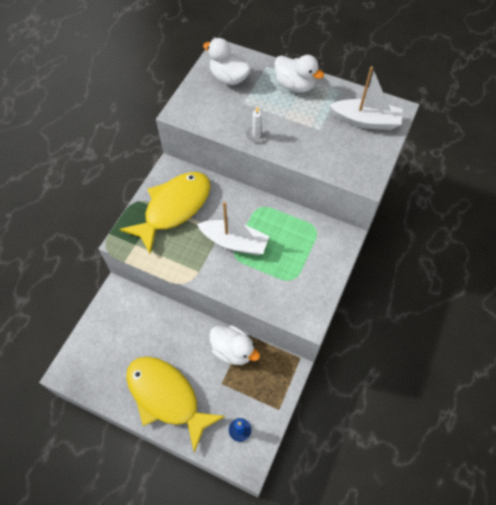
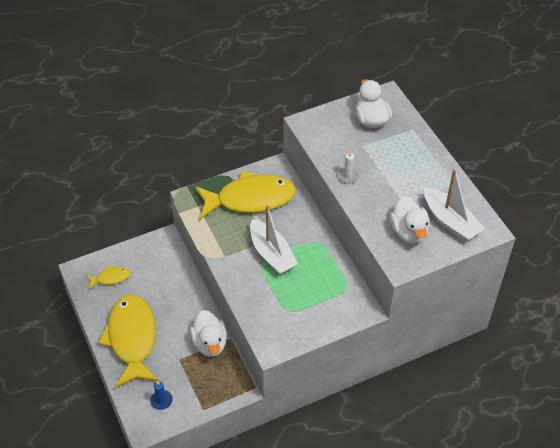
camera: 40 degrees right, 10 degrees down
(99, 358) = (111, 278): none -> yellow fish
(295, 85) = (420, 158): white duck -> white duck (409, 232)

